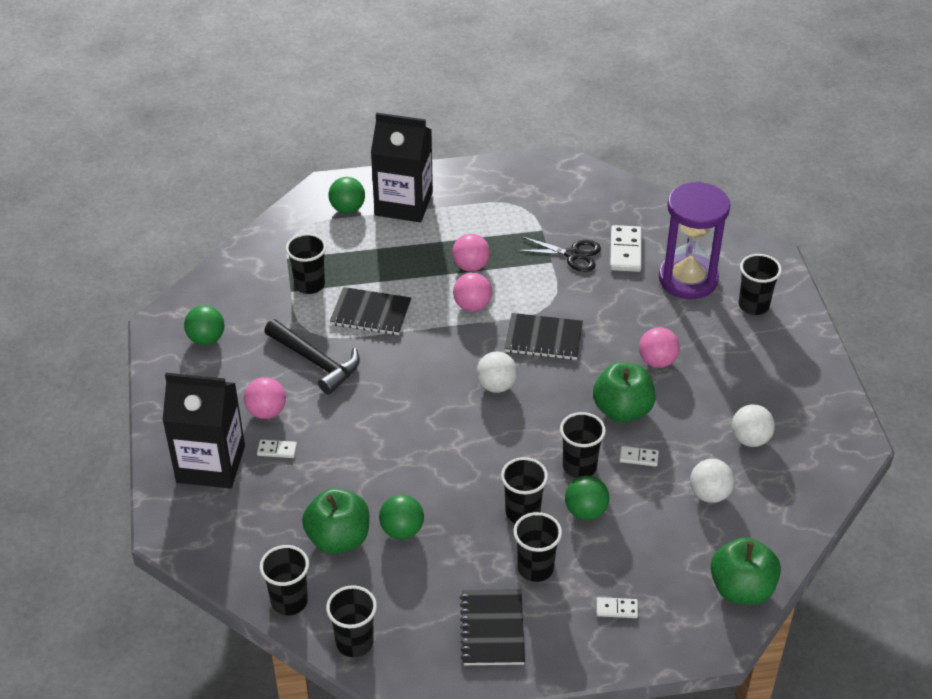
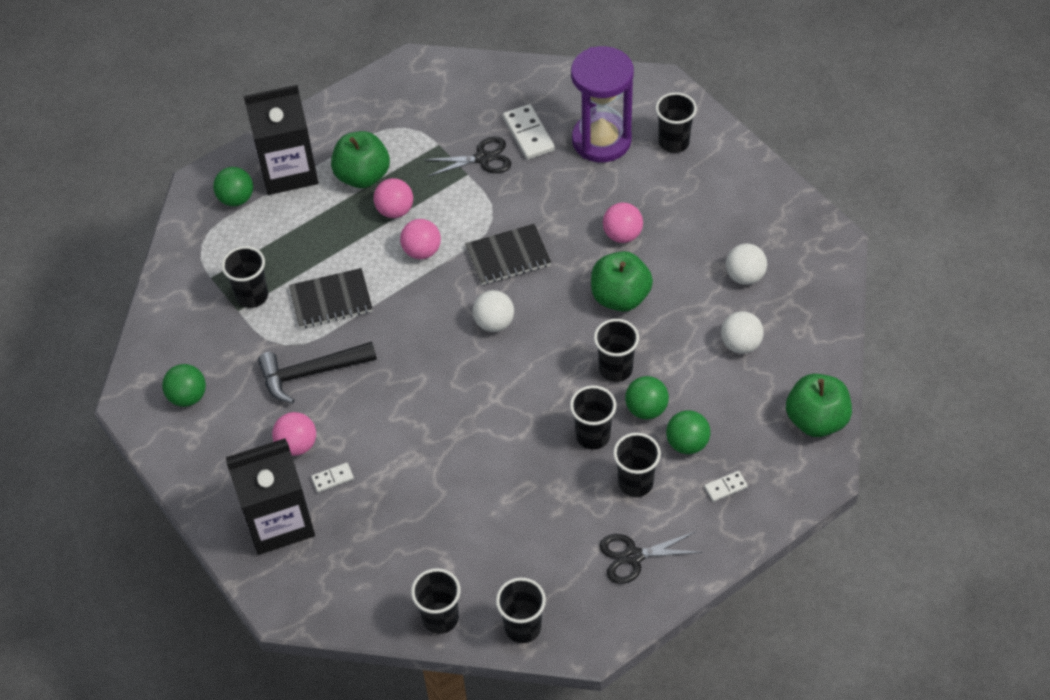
camera: 25 degrees left, 10 degrees up
(316, 362) = (311, 373): black hammer -> black hammer turned 150 degrees clockwise
(338, 539) = (446, 537): green apple -> green apple (363, 176)
(402, 530) = (497, 502): green ball -> green ball (687, 443)
(492, 629) = (633, 556): black notebook -> black scissors
(638, 457) = (661, 337): white domino -> none

